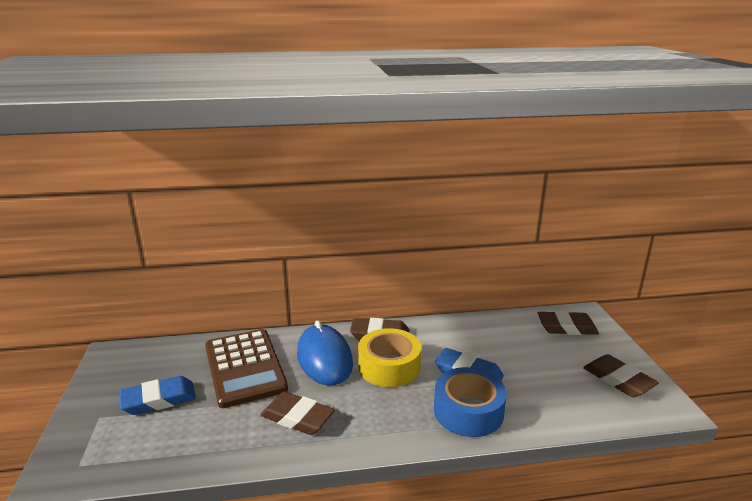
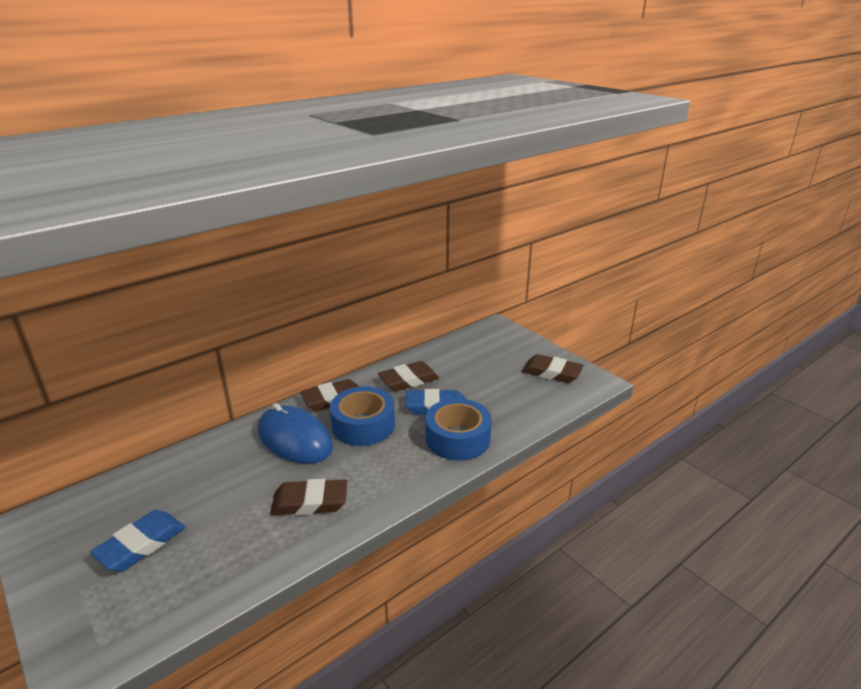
camera: 30 degrees left, 5 degrees up
(245, 367) = (215, 477): brown calculator -> none
(389, 367) = (363, 425): yellow tape -> blue tape
(567, 327) = (489, 342): brown eraser -> brown eraser (408, 380)

